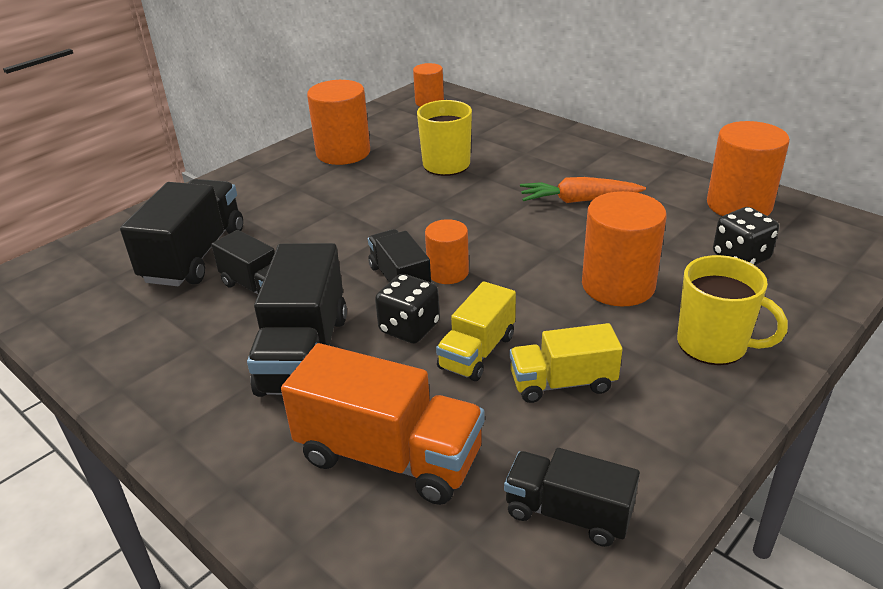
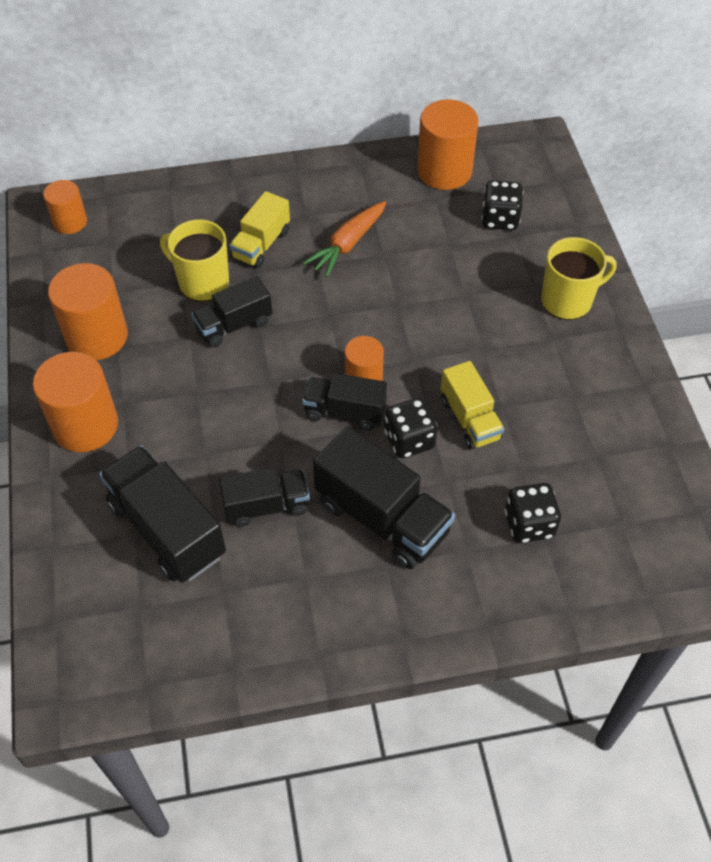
camera: 55 degrees left, 20 degrees up
(389, 456) = (529, 524): orange truck -> black dice
(562, 383) = (538, 396): yellow truck -> yellow truck (261, 244)
(568, 513) = (640, 465): black truck -> black truck (234, 325)
(618, 285) = (469, 299): orange cylinder -> orange cylinder (85, 425)

